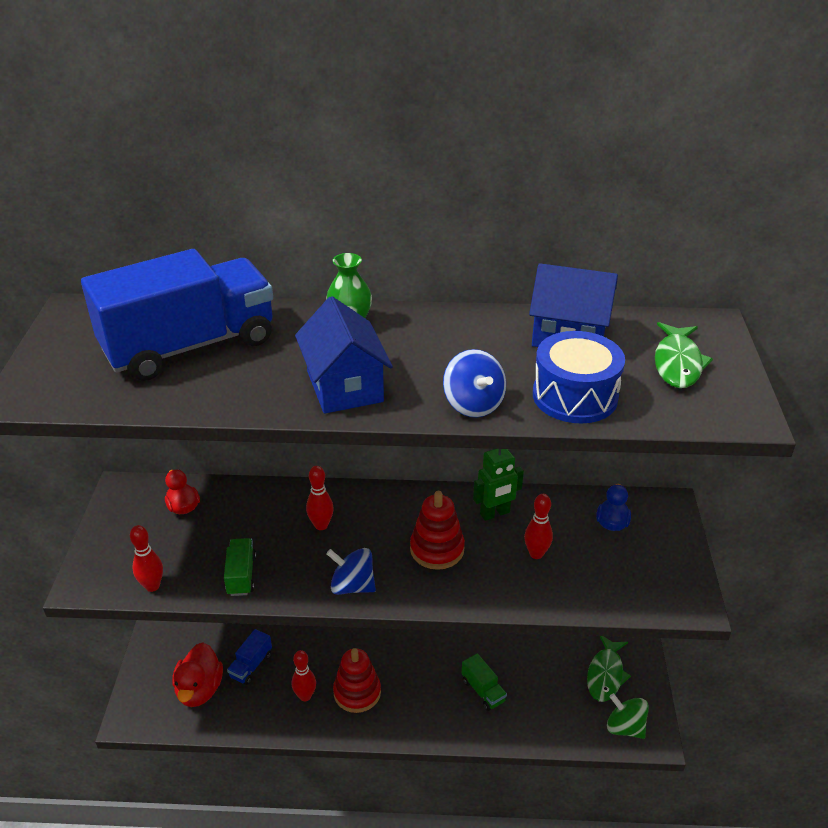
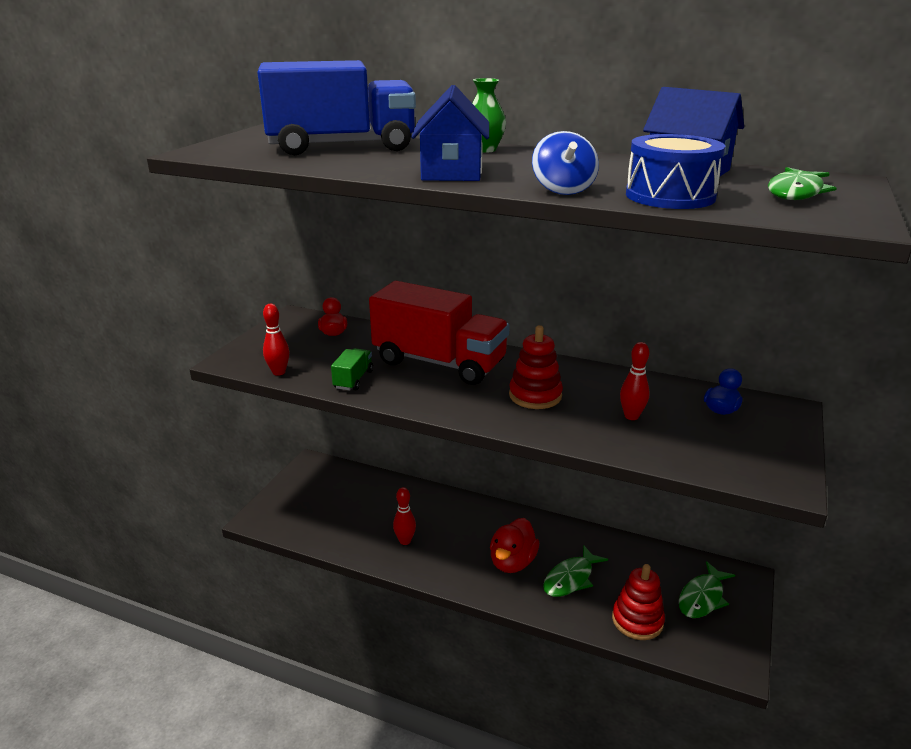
camera: 20 degrees right, 10 degrees down
(199, 689) = (320, 514): red duck -> red duck (512, 562)
(251, 665) = (370, 508): blue truck -> none
(321, 525) = (439, 362): red bowling pin -> red truck
(352, 586) = (444, 404): blue spinning top -> none
(357, 692) = (451, 550): red stacking toy -> red stacking toy (637, 620)
(483, 690) = (570, 578): green truck -> green fish
(495, 513) = (603, 383): green robot -> none
(625, 727) = (708, 647): green spinning top -> none

